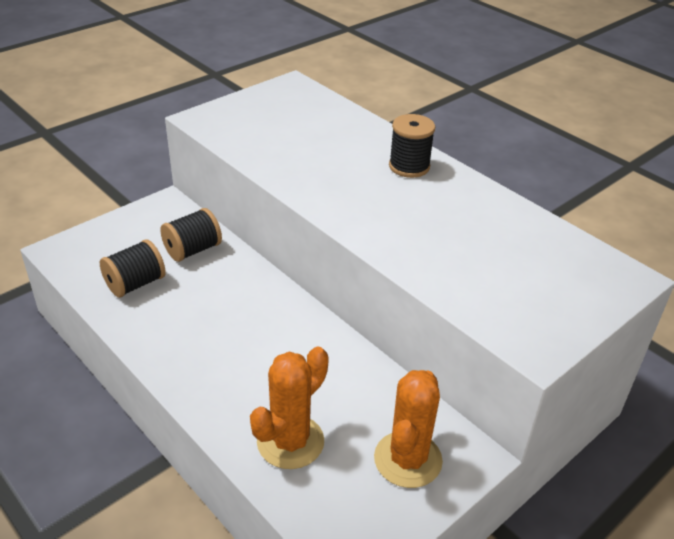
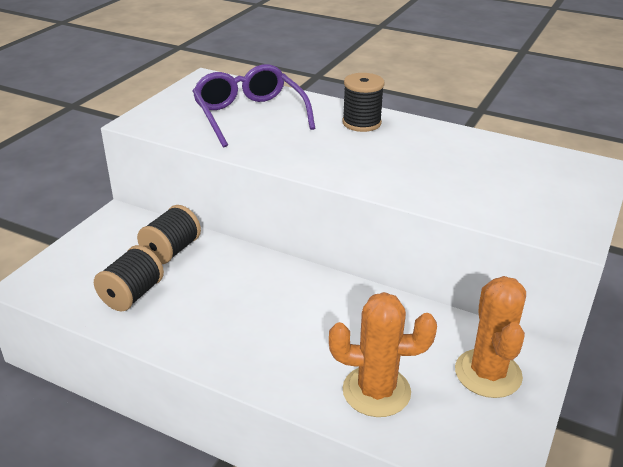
camera: 20 degrees left, 5 degrees down
(290, 442) = (376, 391): orange cactus -> orange cactus turned 75 degrees clockwise
(305, 134) = (249, 115): none -> purple glasses

